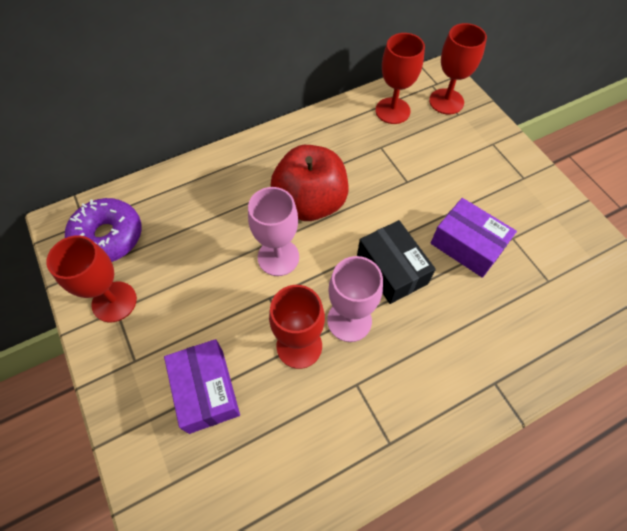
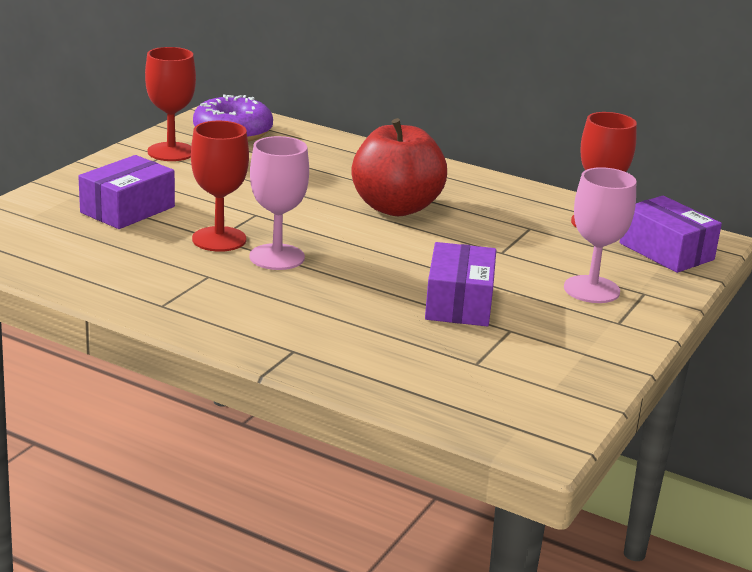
camera: 55 degrees right, 35 degrees down
(278, 257) = (307, 207): pink goblet -> pink goblet (591, 289)
(391, 269) = (368, 266): black box -> none
(446, 101) = (666, 251): red goblet -> purple box

